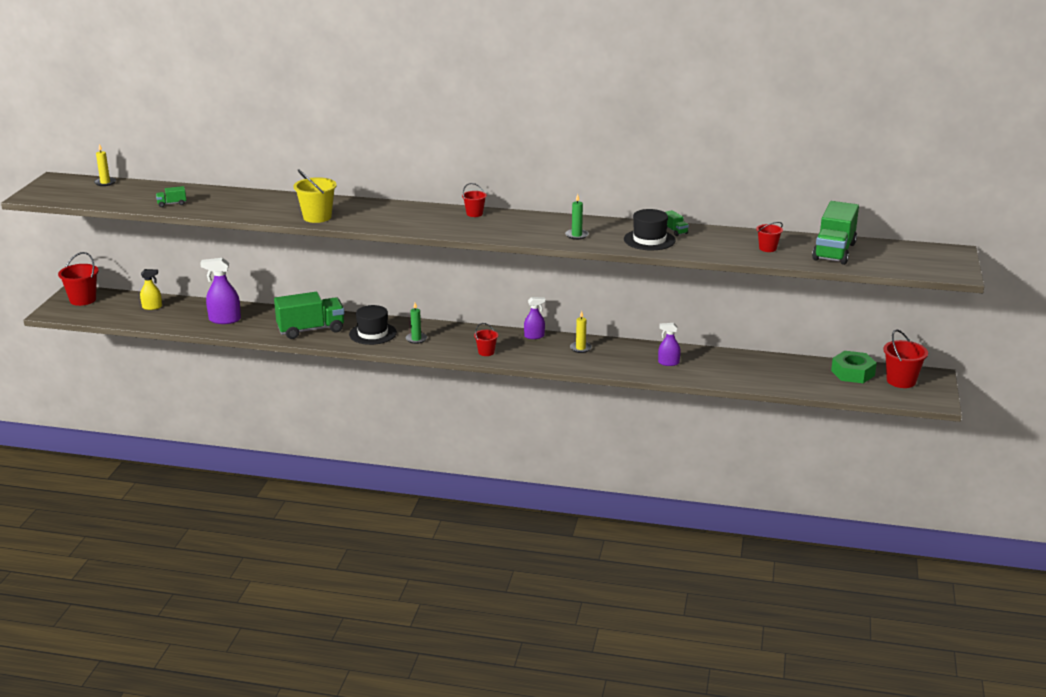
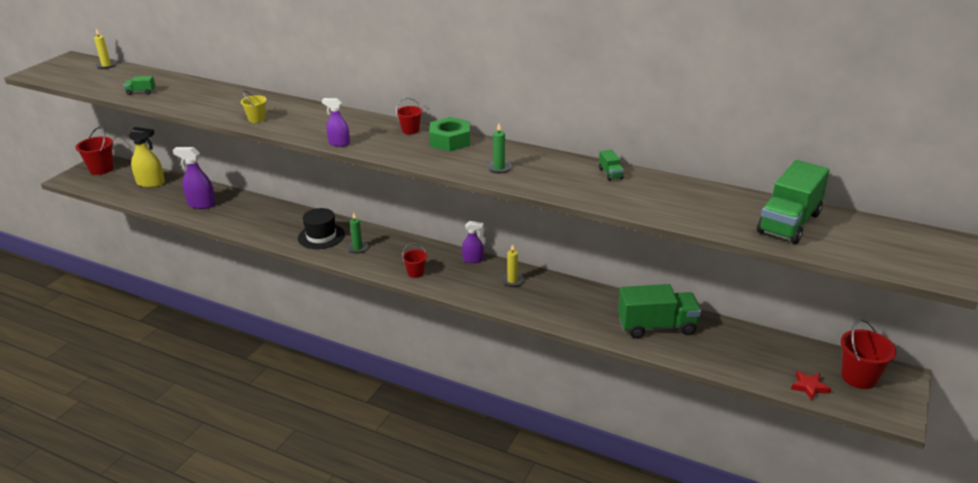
camera: 15 degrees right, 5 degrees up
(152, 307) = (151, 183): yellow spray bottle -> yellow spray bottle, size x1.60
(311, 330) = (268, 225): green truck -> green truck (656, 326)
(317, 217) = (257, 119): yellow bucket -> yellow bucket, size x0.59
(649, 240) = (575, 182): black hat -> none
(668, 363) = (596, 312): purple spray bottle -> purple spray bottle (339, 143)
(767, 248) = (708, 209): red bucket -> none
(852, 373) = (802, 357): green nut -> green nut (450, 141)
(864, 392) = (809, 387): none -> red star

